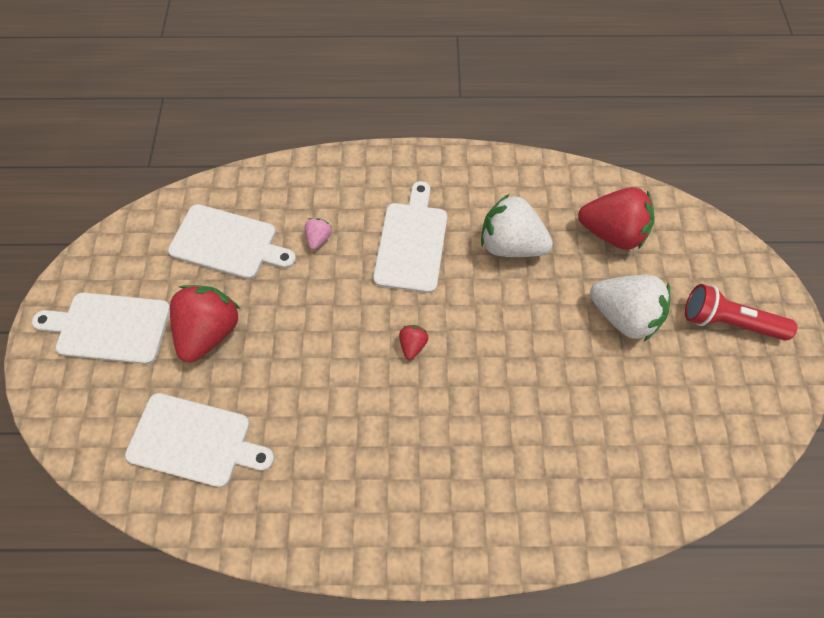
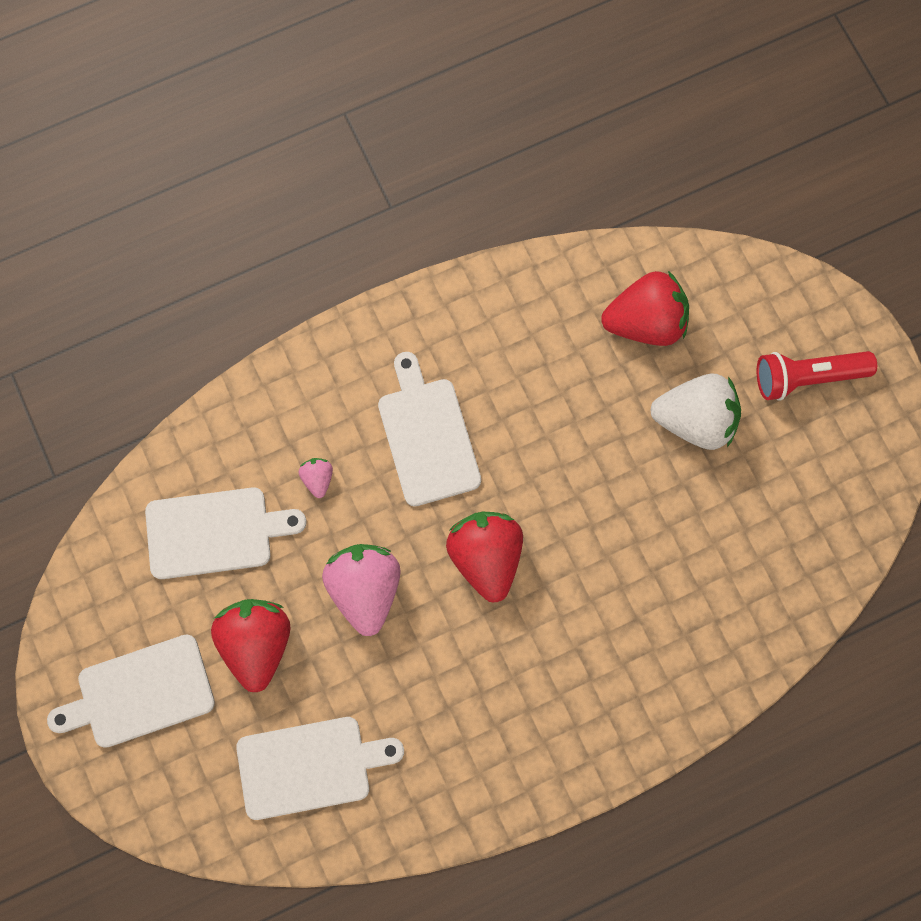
camera: 25 degrees left, 10 degrees up
(310, 327) = (365, 589): none -> pink strawberry
(412, 344) = (486, 557): red strawberry -> red strawberry, size x2.21
(510, 244) = (539, 388): white strawberry -> none

